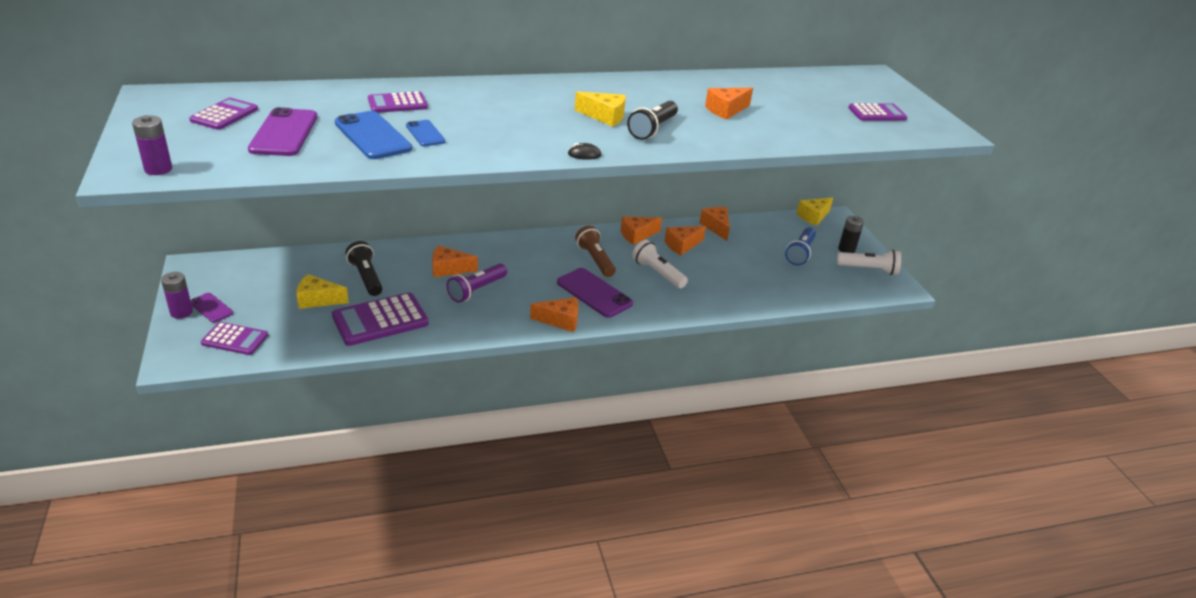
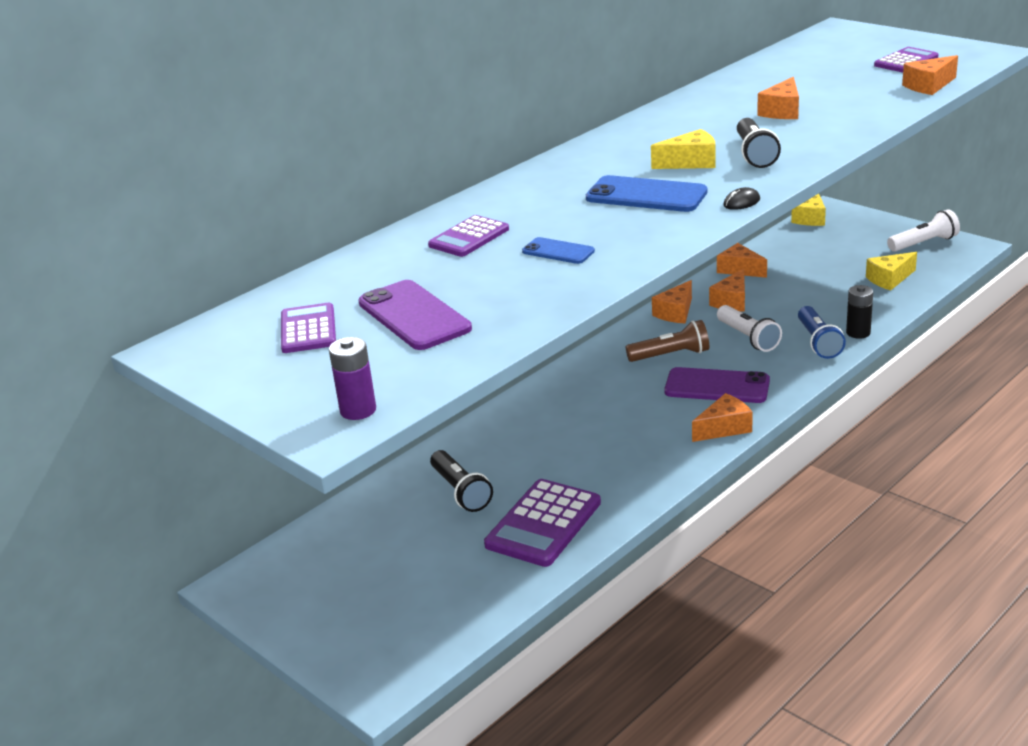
camera: 25 degrees left, 5 degrees down
(181, 312) = (302, 638): purple battery -> none
(211, 308) = (331, 614): purple phone -> none
(235, 339) = (413, 629): purple calculator -> none
(317, 300) = (442, 541): yellow cheese -> yellow cheese (889, 279)
(366, 277) = (460, 491): black flashlight -> black flashlight turned 150 degrees counterclockwise
(373, 136) = (511, 277): blue phone -> blue phone (646, 195)
(448, 269) = (536, 438): orange cheese -> orange cheese (929, 86)
(476, 290) = (598, 443): purple flashlight -> none
(595, 260) = (671, 355): brown flashlight -> brown flashlight turned 135 degrees clockwise
(658, 273) = (748, 338): white flashlight -> white flashlight turned 135 degrees counterclockwise
(800, 253) = (847, 257): blue flashlight -> blue flashlight (818, 342)
(846, 249) = (881, 235): black battery -> black battery (858, 333)

